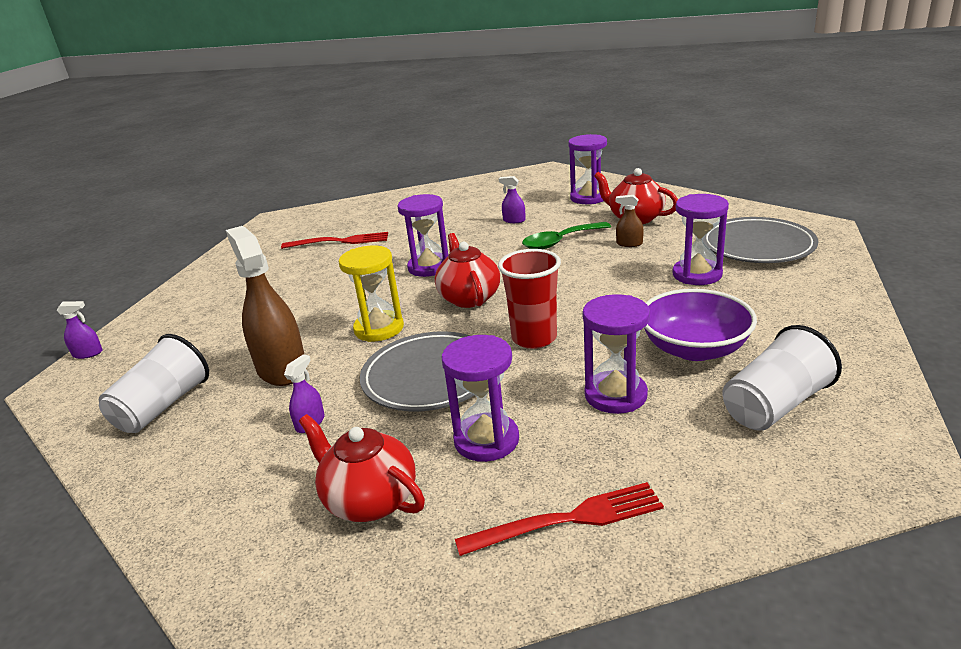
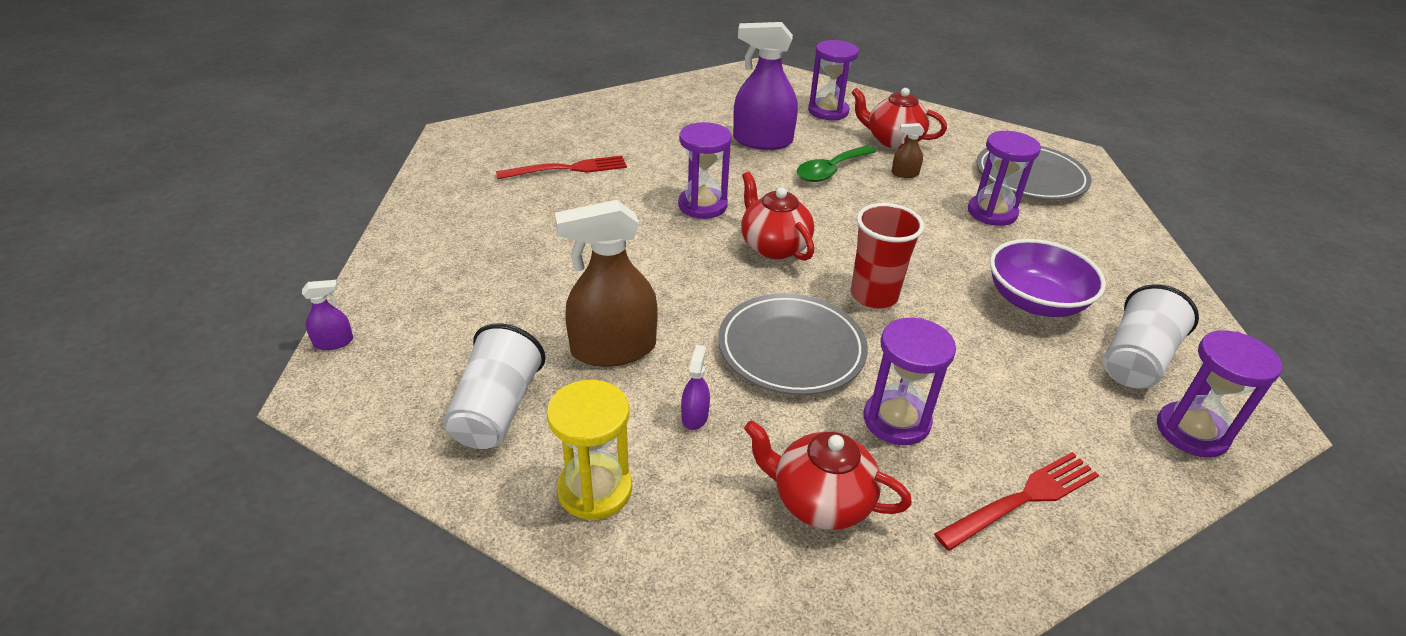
camera: 20 degrees left, 10 degrees up
(281, 369) = (613, 349): brown spray bottle -> brown spray bottle turned 60 degrees counterclockwise
(379, 328) = (695, 290): yellow hourglass -> yellow hourglass (595, 489)
(514, 220) = (762, 141): purple spray bottle -> purple spray bottle, size x2.29
(615, 395) = (991, 359): purple hourglass -> purple hourglass (1191, 432)

